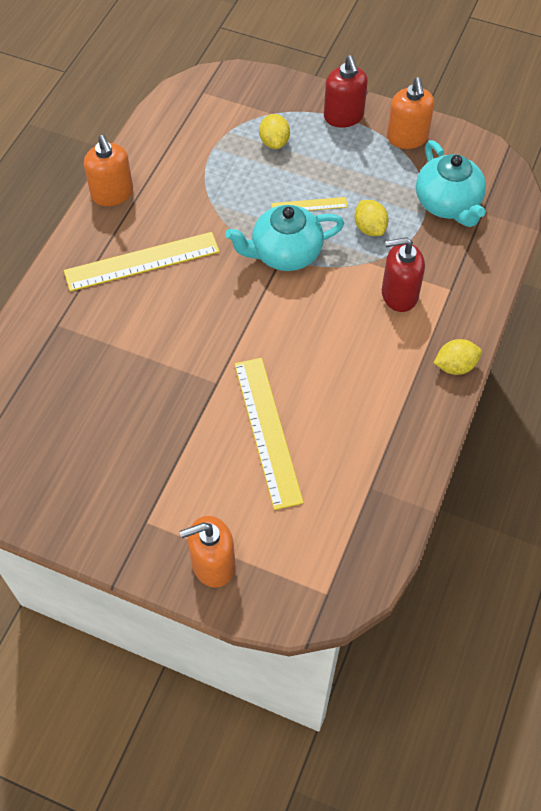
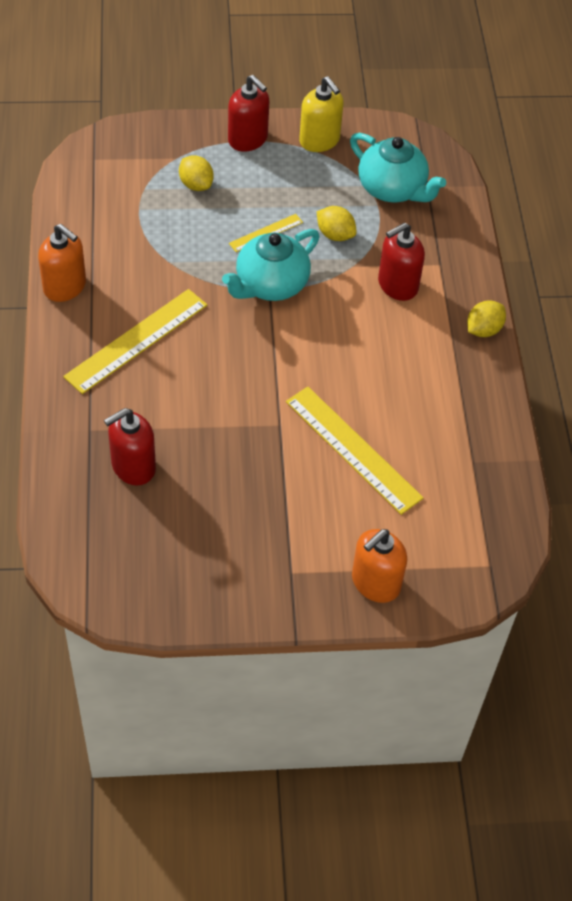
camera: 30 degrees left, 5 degrees down
(72, 371) = (133, 466): none -> red soap dispenser
(407, 138) = (319, 140): orange soap dispenser -> yellow soap dispenser

